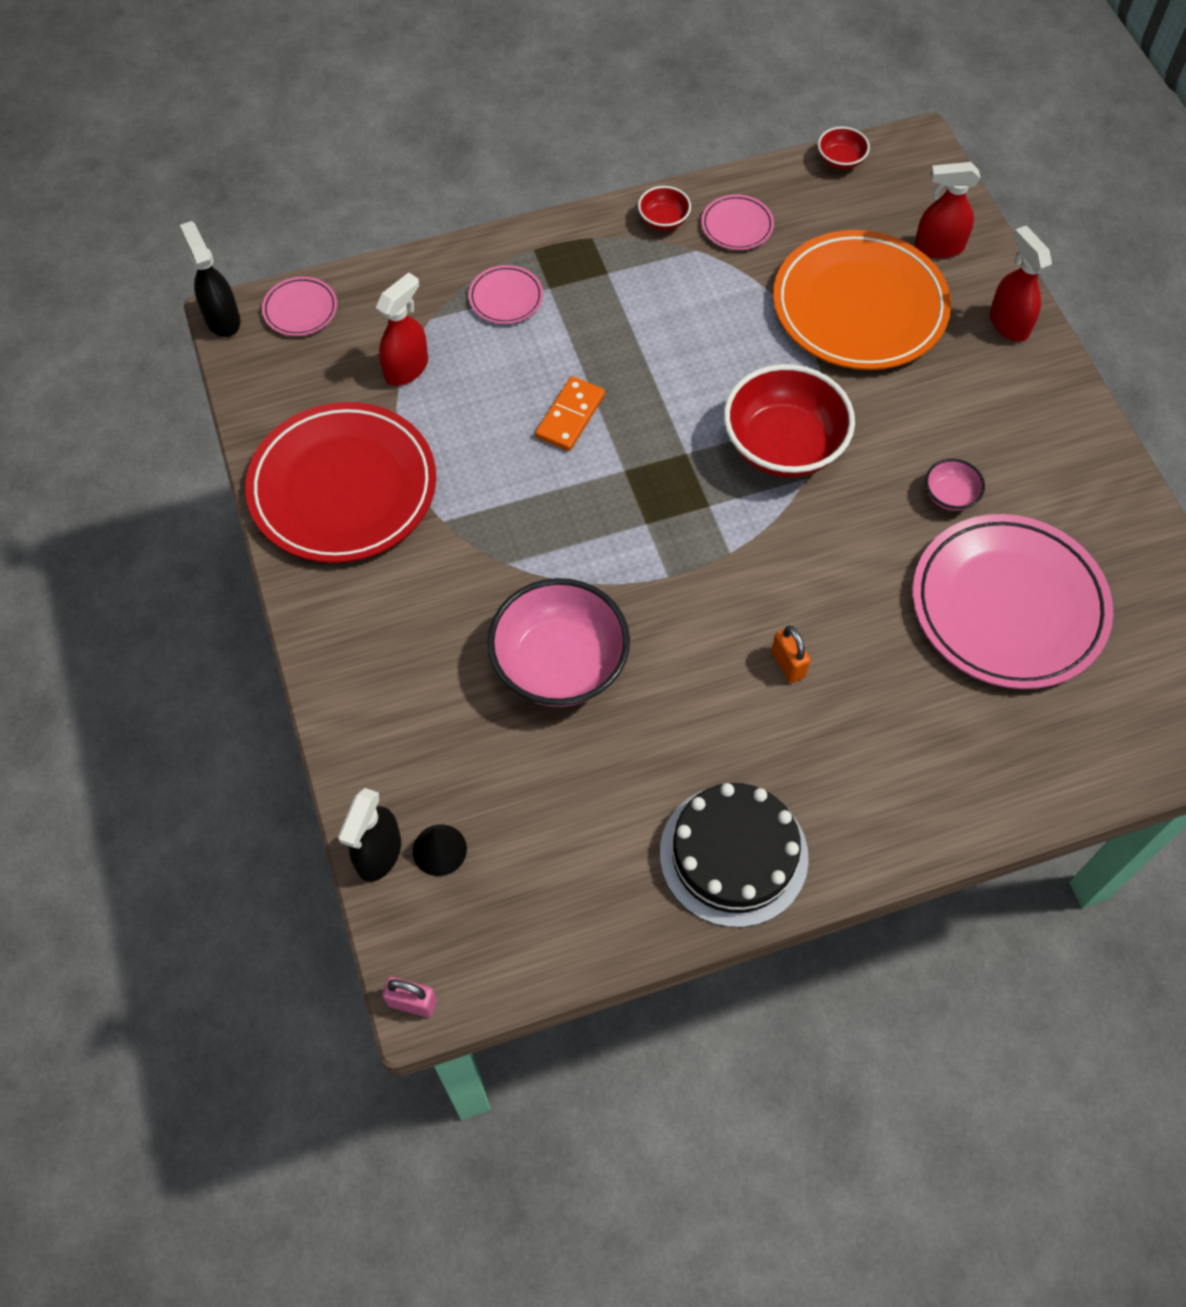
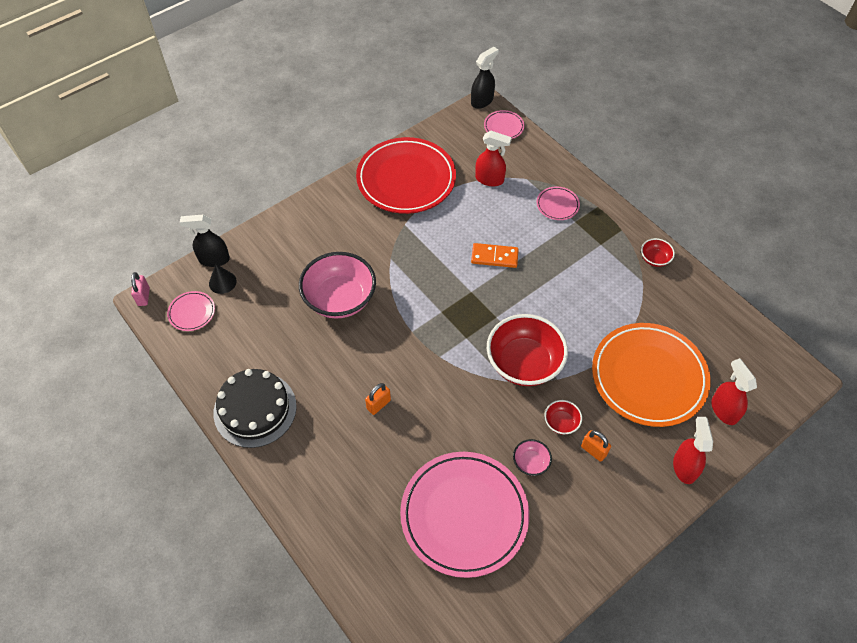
camera: 70 degrees right, 5 degrees down
(737, 226) = (673, 296): pink plate -> pink plate (192, 312)
(840, 160) = (760, 336): red bowl -> red bowl (561, 422)
(954, 414) = (593, 451): none -> orange padlock
(1008, 323) = (684, 467): red spray bottle -> red spray bottle turned 45 degrees counterclockwise

